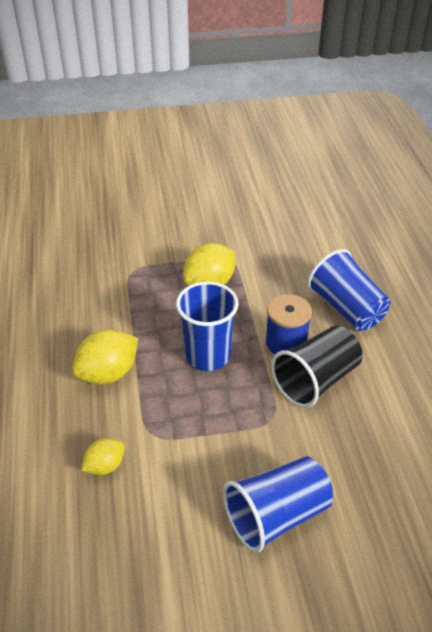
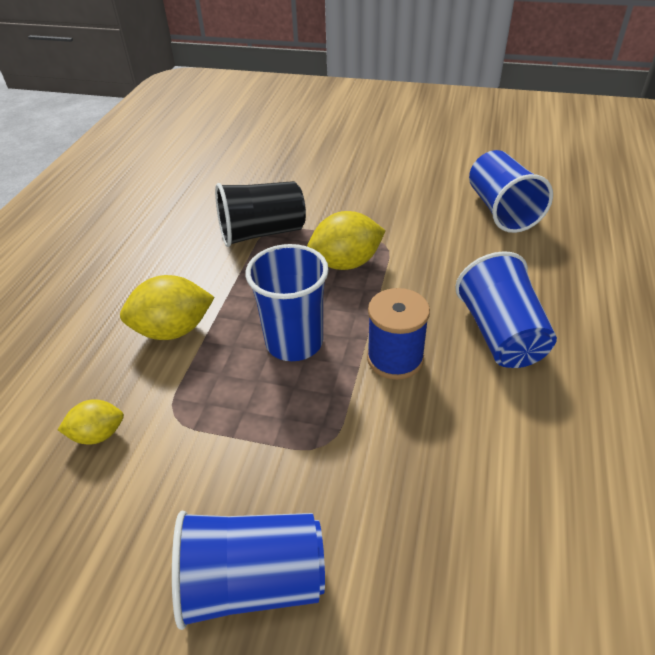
camera: 25 degrees right, 0 degrees up
(301, 212) = (501, 210): none -> blue cup
(316, 380) = (410, 413): black cup -> black cup (262, 233)

